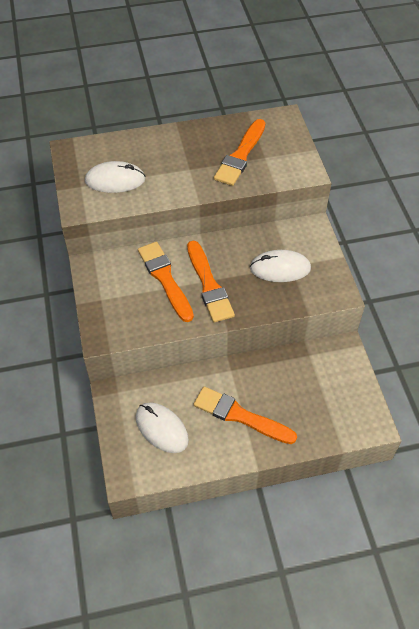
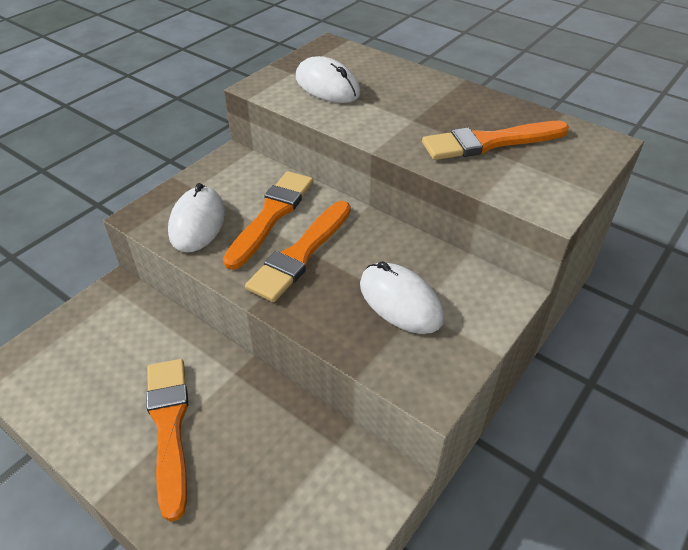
camera: 50 degrees right, 10 degrees down
(161, 428) = (94, 360): white mouse -> white mouse (197, 223)

